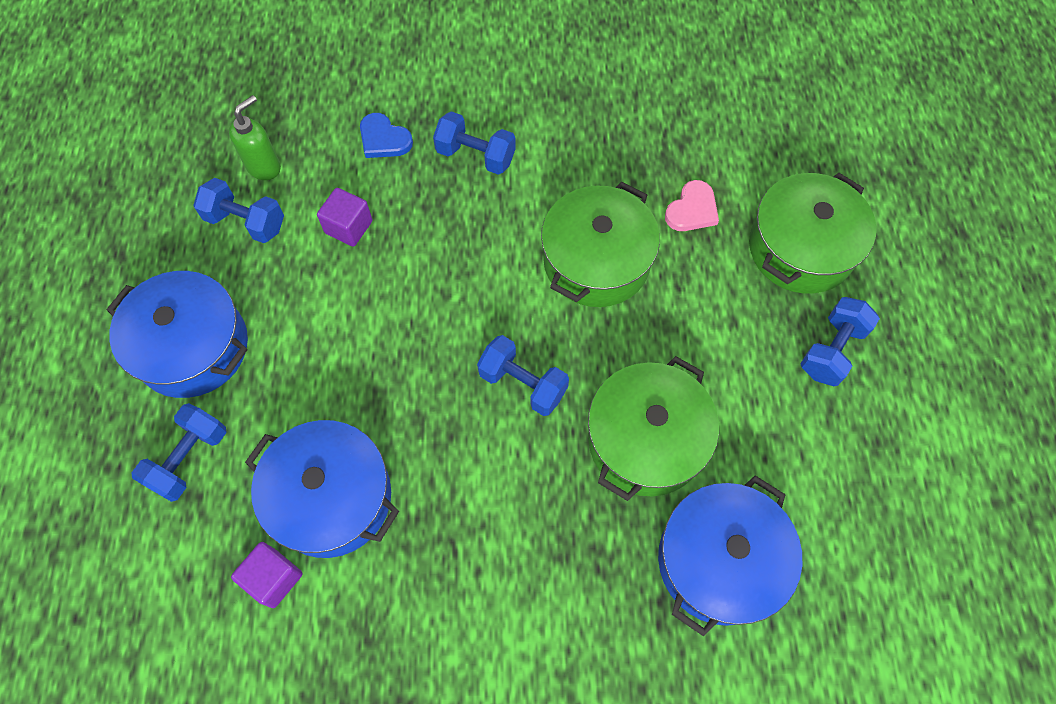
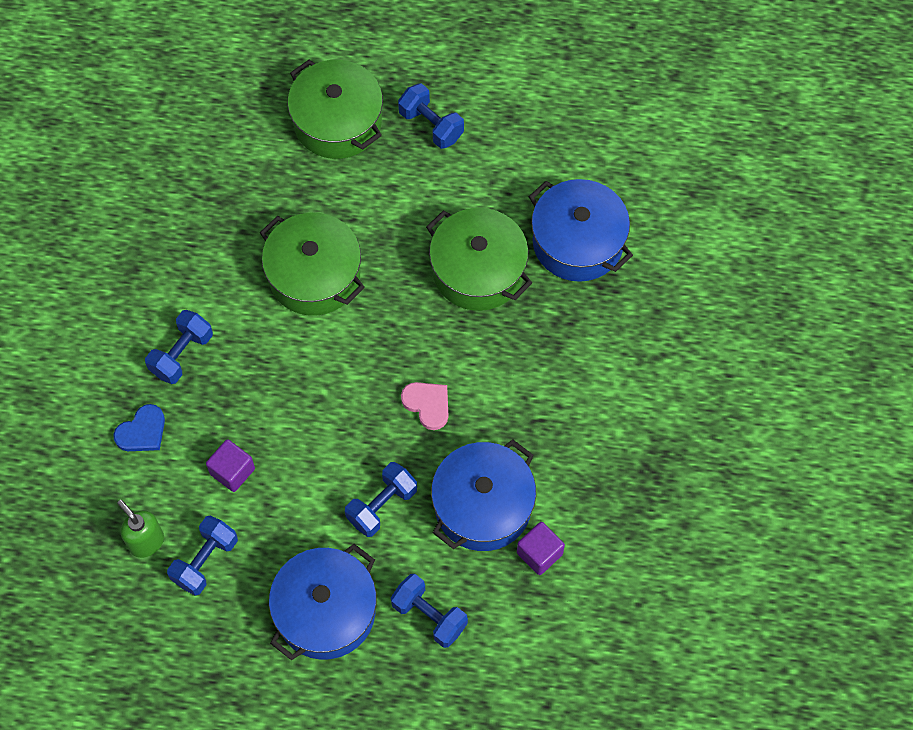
camera: 80 degrees left, 0 degrees up
(523, 384) = (414, 350): blue dumbbell -> blue dumbbell (382, 505)
(692, 210) = (282, 192): pink heart -> pink heart (427, 404)

